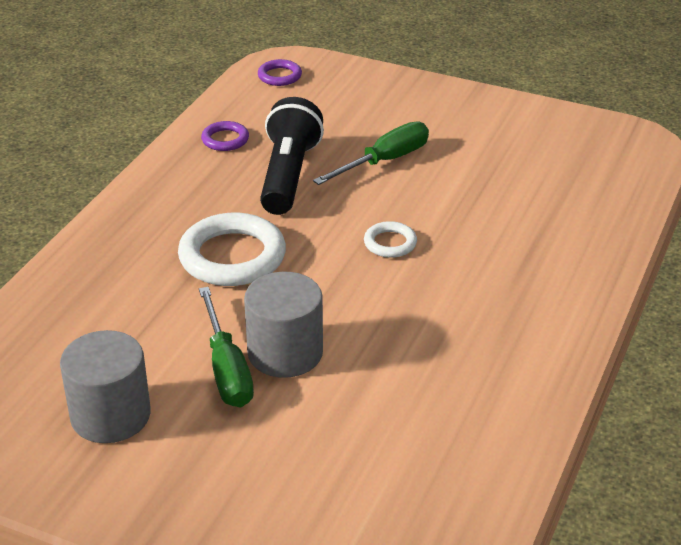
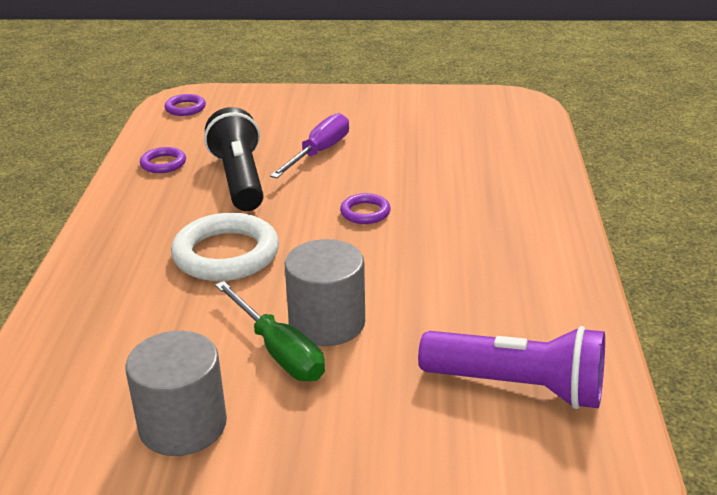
camera: 20 degrees left, 5 degrees down
(385, 161) = (319, 152): green screwdriver -> purple screwdriver
(390, 243) = (365, 212): white ring -> purple ring
(422, 465) = (518, 387): none -> purple flashlight

